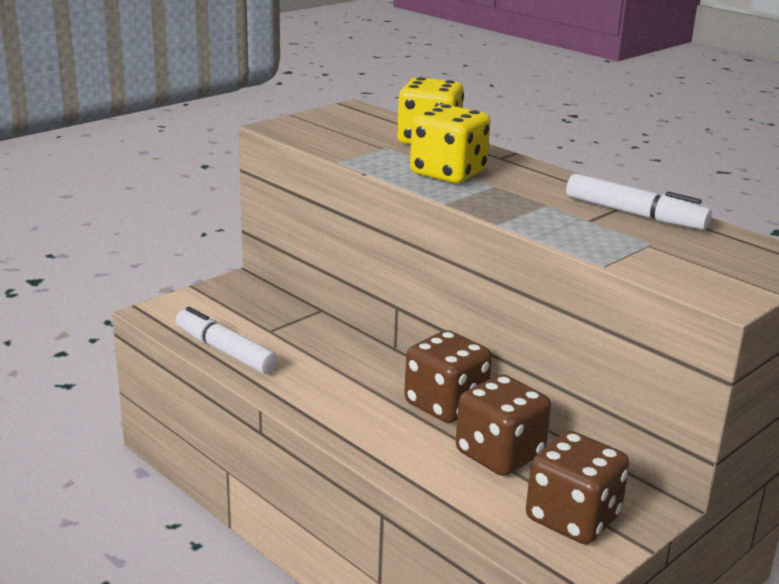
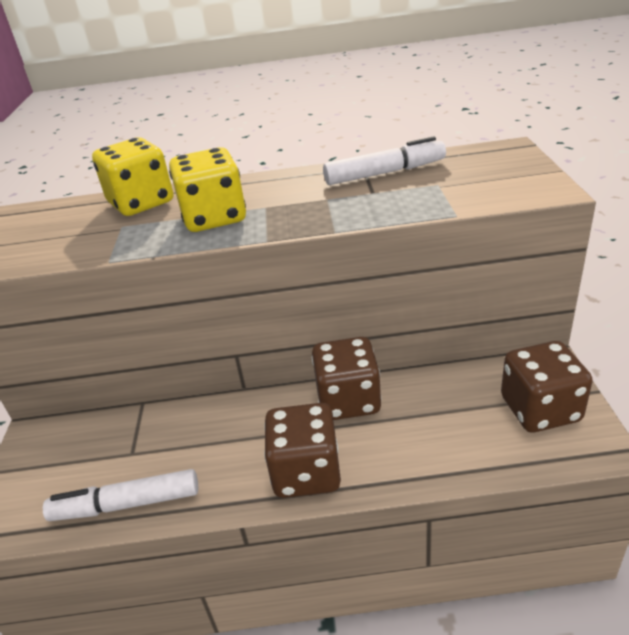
camera: 45 degrees left, 10 degrees up
(499, 454) = (436, 405): brown dice -> brown dice (306, 472)

